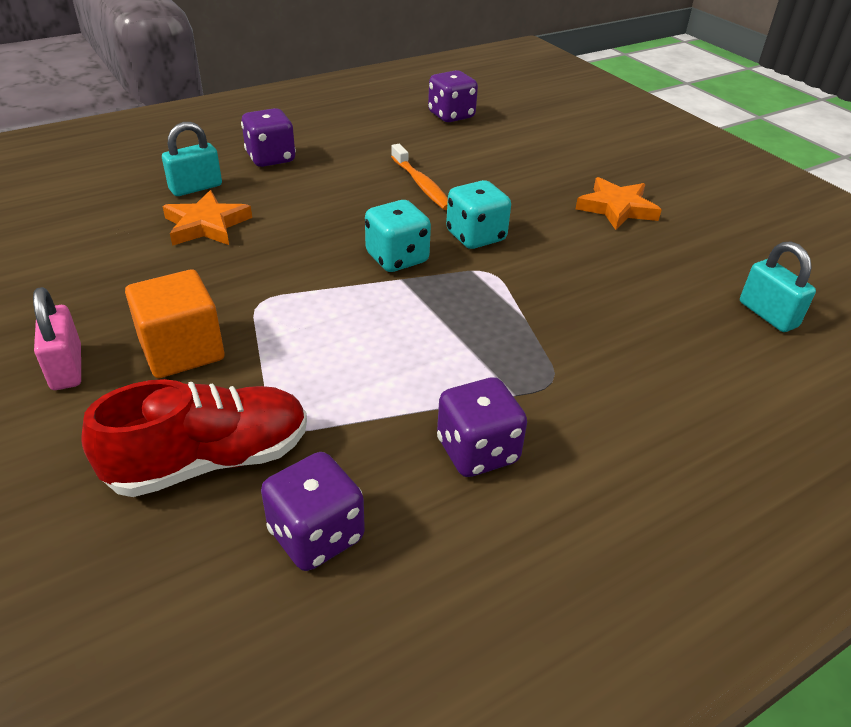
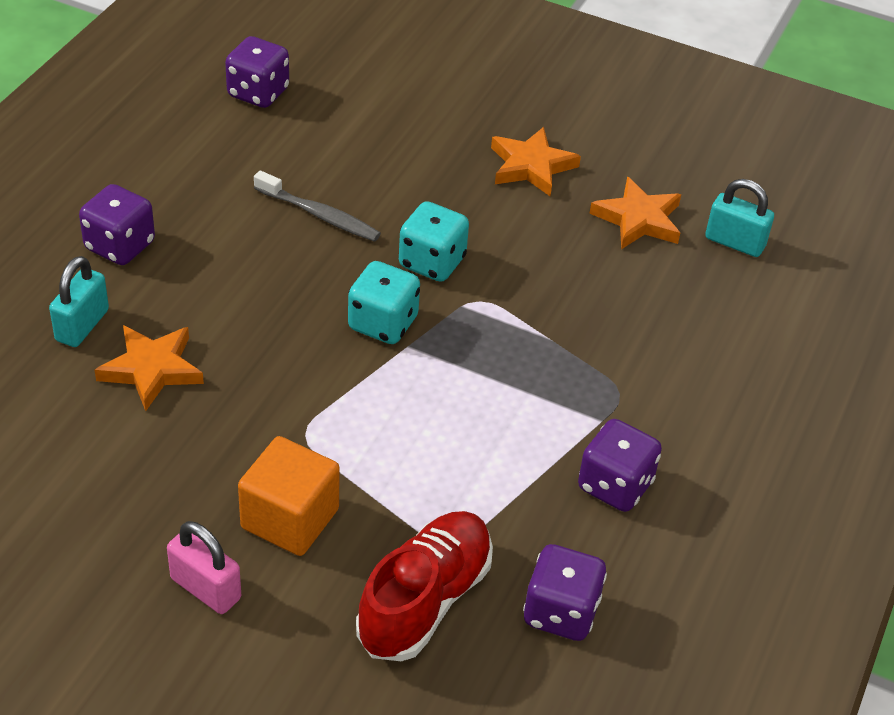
camera: 35 degrees left, 5 degrees up
(421, 184) = (319, 215): orange toothbrush -> grey toothbrush
(683, 268) = (638, 219): none -> orange star

